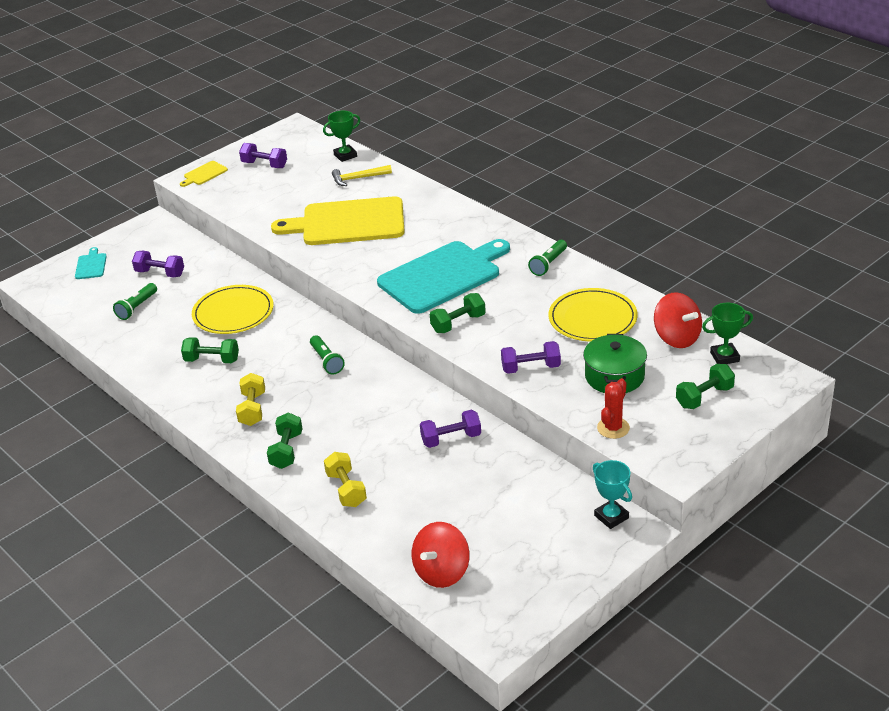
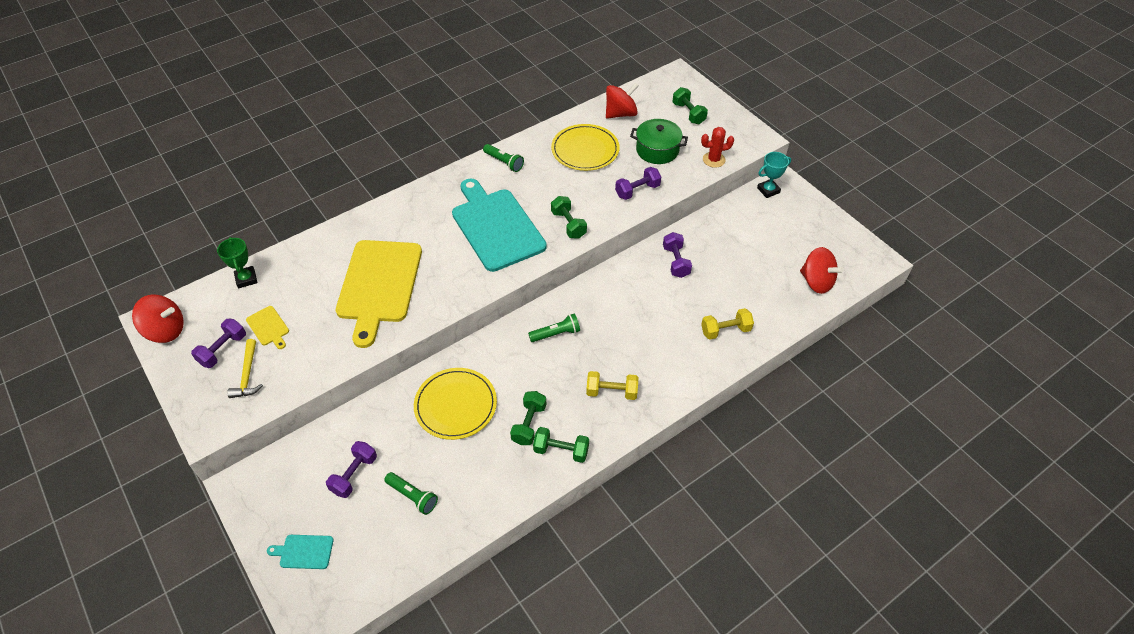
camera: 85 degrees left, 15 degrees up
(204, 174) = (208, 409): yellow cutting board -> yellow cutting board (268, 327)
(283, 135) = (166, 330): none -> red spinning top
(286, 450) = (672, 368): green dumbbell -> green dumbbell (561, 450)
(358, 178) = (299, 272): yellow hammer -> yellow hammer (248, 375)
(531, 368) = (637, 190): purple dumbbell -> purple dumbbell turned 60 degrees clockwise
(613, 428) = (713, 160): red cactus -> red cactus turned 45 degrees counterclockwise
(724, 357) = (647, 96): green trophy -> none

